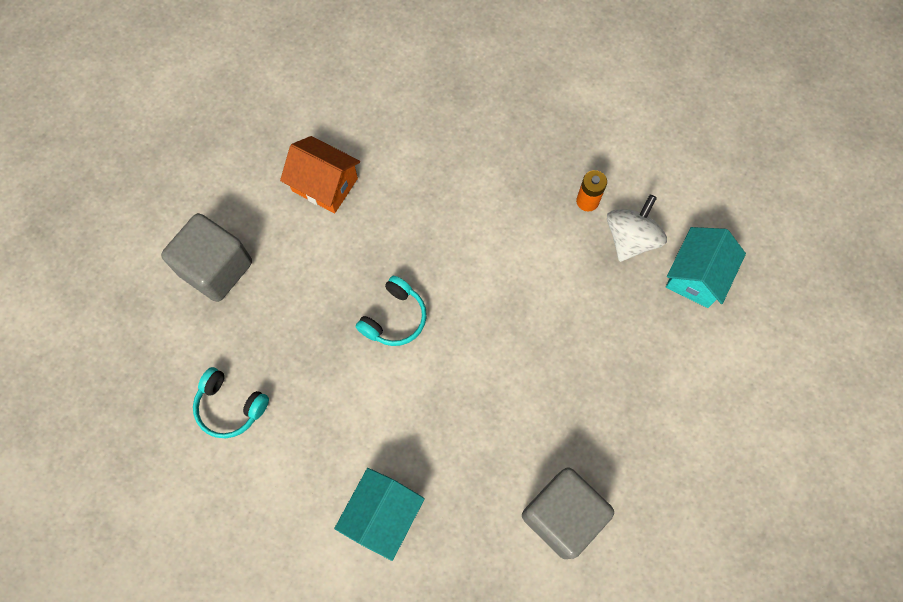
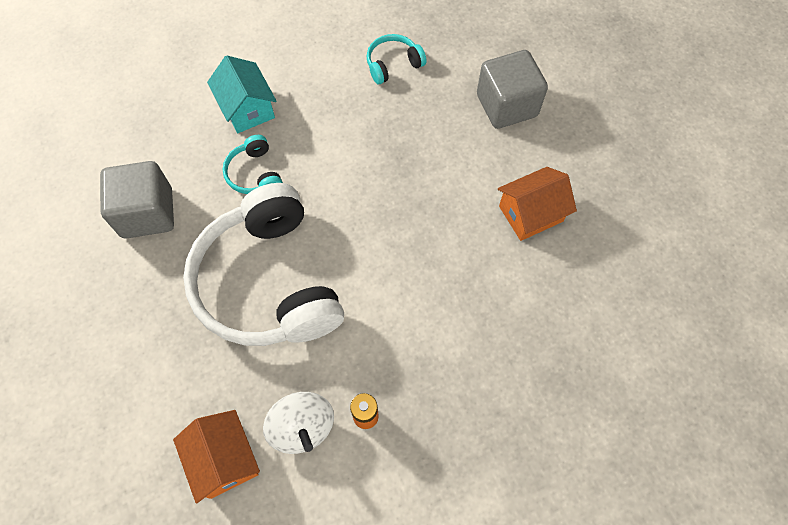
camera: 125 degrees right, 5 degrees down
(394, 318) = (378, 196): turquoise headphones -> turquoise headphones (255, 173)
(542, 350) = (269, 282): none -> white headphones
(696, 276) = (224, 459): turquoise house -> orange house

